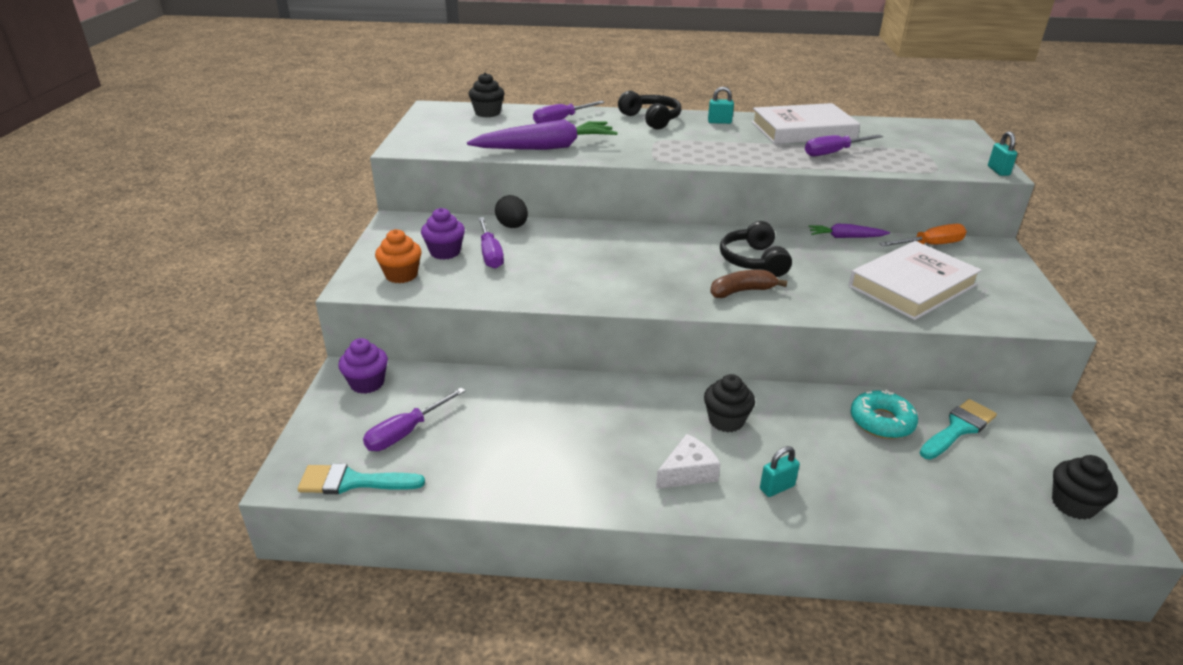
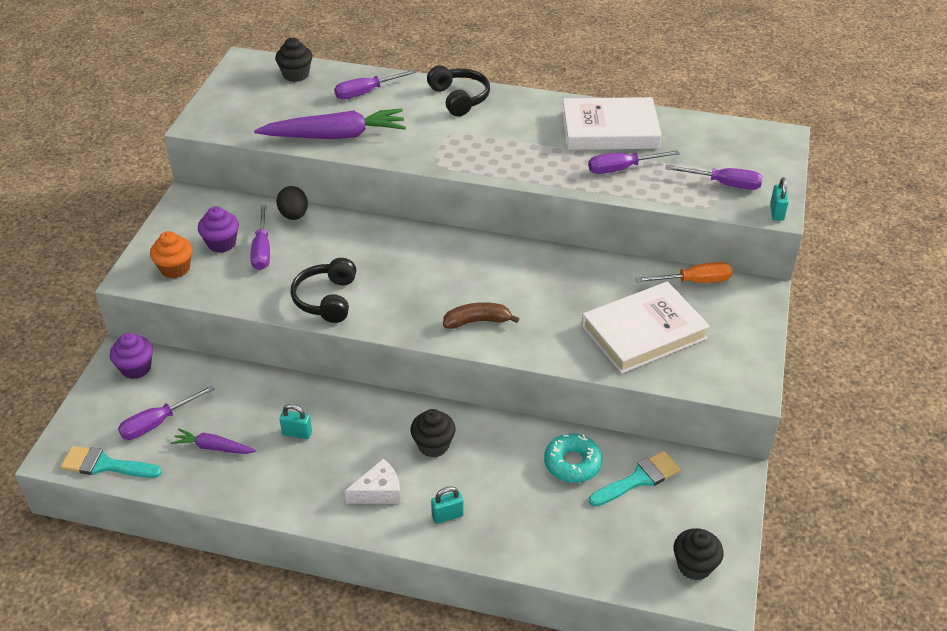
camera: 10 degrees right, 10 degrees up
(719, 122) = (528, 109): turquoise padlock -> turquoise padlock (297, 433)
(753, 261) = (506, 284): black headphones -> black headphones (326, 299)
(845, 237) = (614, 262): purple carrot -> purple carrot (213, 447)
(934, 156) = (724, 184): none -> purple screwdriver

